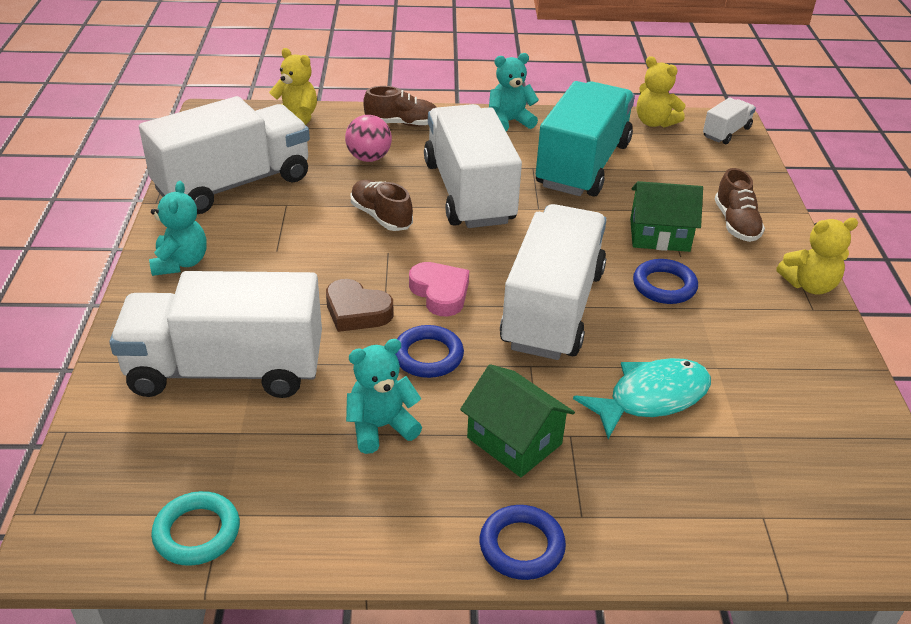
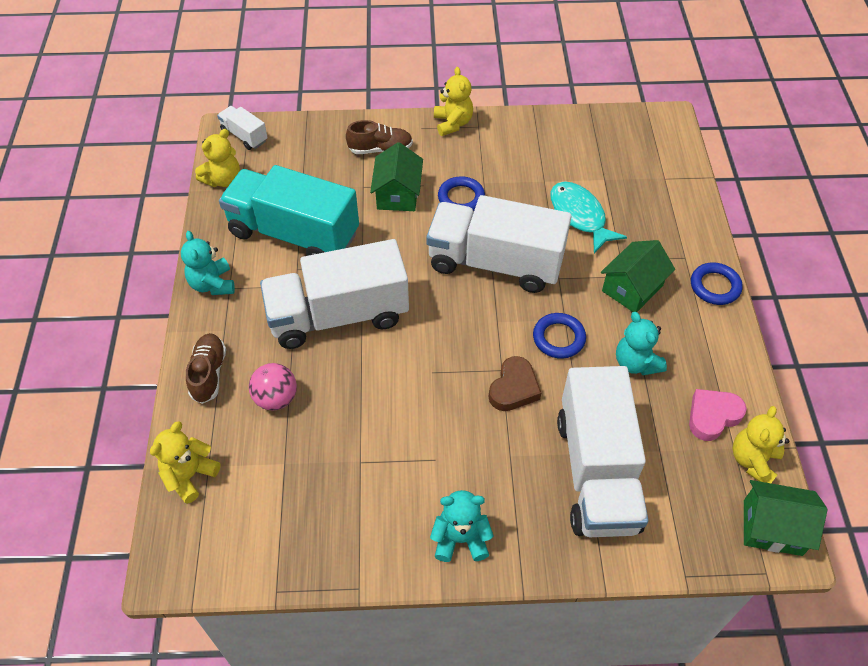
camera: 90 degrees left, 15 degrees up
(91, 533) = (772, 527): none -> green house
(197, 532) = (753, 461): turquoise ring -> yellow teddy bear
(233, 184) = (323, 517): white truck -> none
(381, 216) = (378, 381): brown shoe -> none
(440, 293) = (484, 333): pink heart -> pink heart (712, 416)

